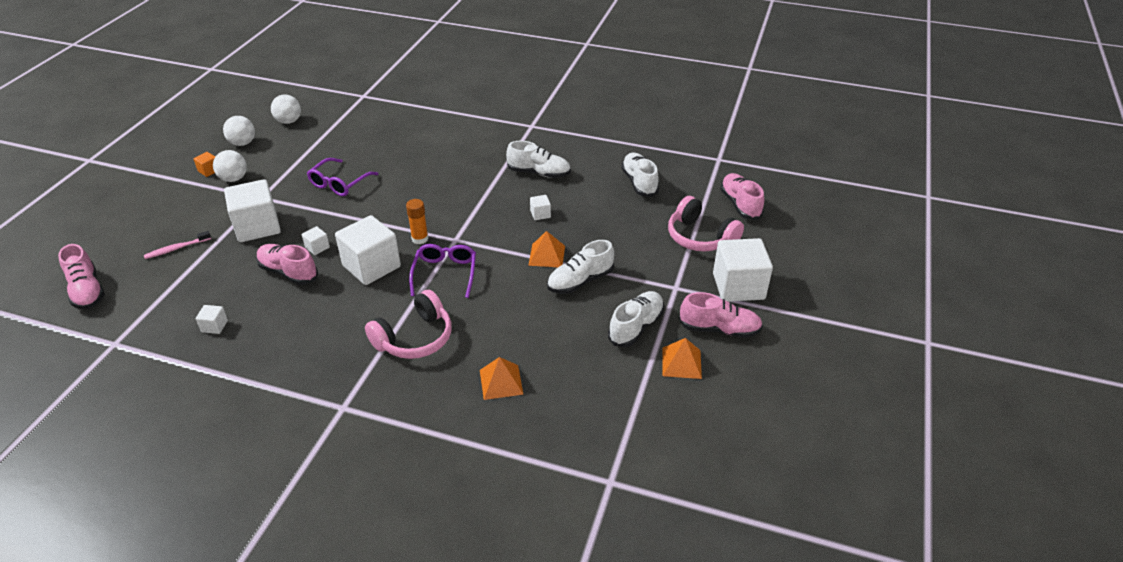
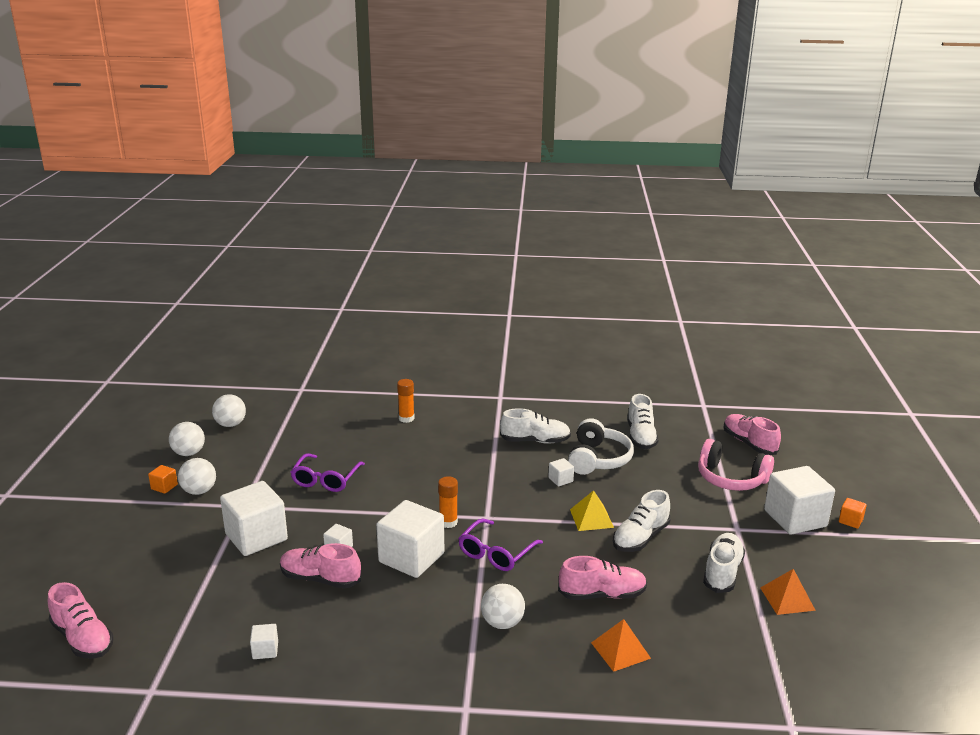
camera: 15 degrees left, 15 degrees down
(176, 248) = (171, 574): pink toothbrush -> none
(414, 338) = (502, 623): pink headphones -> white ball
(437, 135) = (406, 418): none -> orange glue stick
(445, 274) = (496, 553): purple glasses -> purple glasses turned 135 degrees counterclockwise
(547, 255) = (591, 518): orange pyramid -> yellow pyramid
(586, 199) = (598, 459): none -> white headphones
(639, 182) = (641, 436): white shoe -> white shoe turned 150 degrees counterclockwise
(719, 329) = (802, 561): pink shoe -> pink shoe (602, 594)
(792, 298) = (850, 521): none -> orange cube

